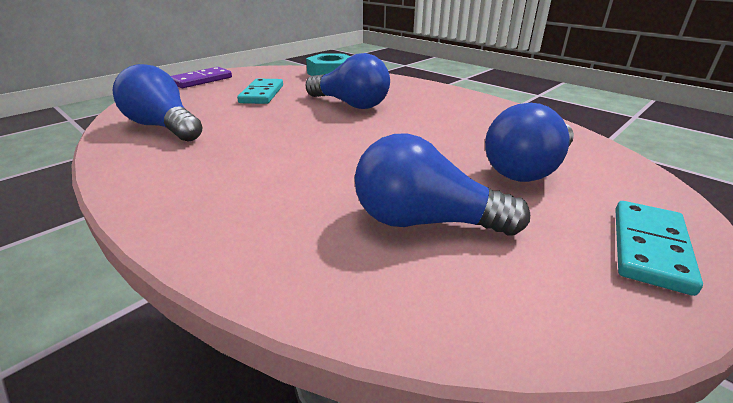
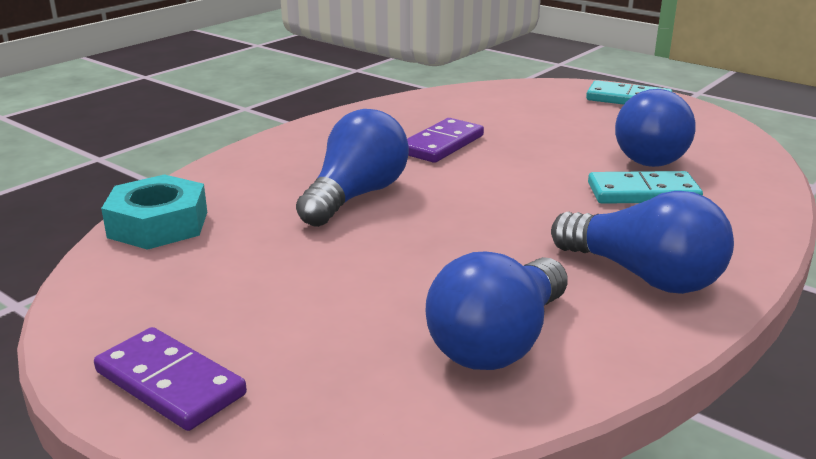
camera: 95 degrees left, 5 degrees down
(262, 94) = (298, 278): turquoise domino -> turquoise domino (643, 193)
(440, 128) = (442, 144): none -> purple domino
(527, 169) = (530, 117): blue light bulb -> blue light bulb (643, 276)

